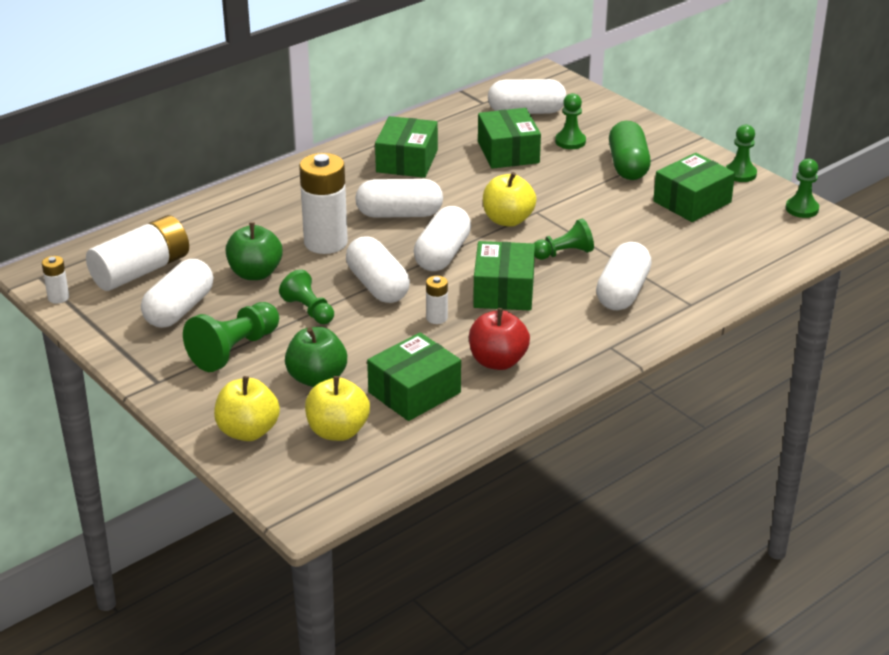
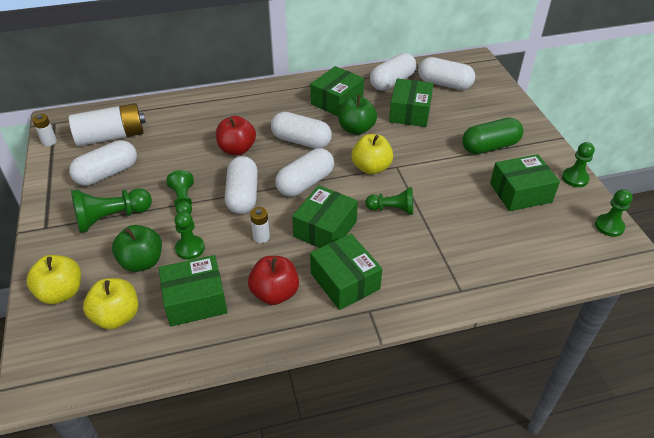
camera: 25 degrees right, 10 degrees up
(255, 273) = (175, 160): green apple -> green apple (356, 129)
(325, 242) = (237, 149): white battery -> red apple
(565, 330) = (345, 281): none -> green box
(570, 141) = (460, 115): green pawn -> green pawn (190, 248)
(622, 292) = (413, 260): white capsule -> white capsule (392, 82)
(628, 165) = (490, 147): green capsule -> green capsule turned 45 degrees clockwise

